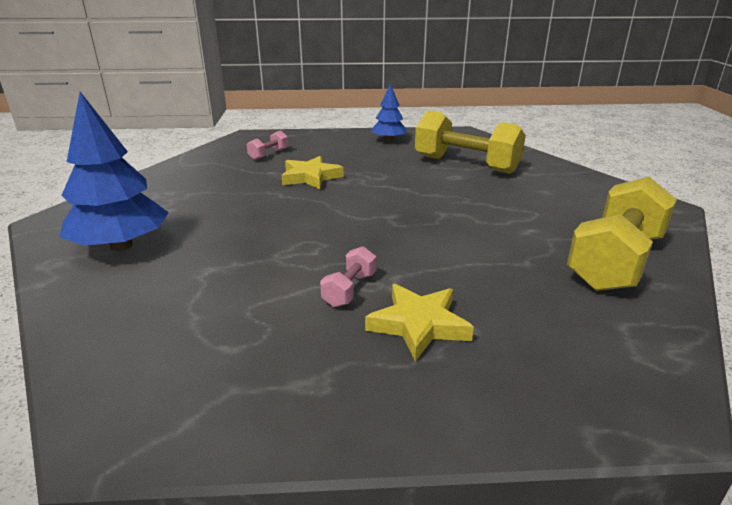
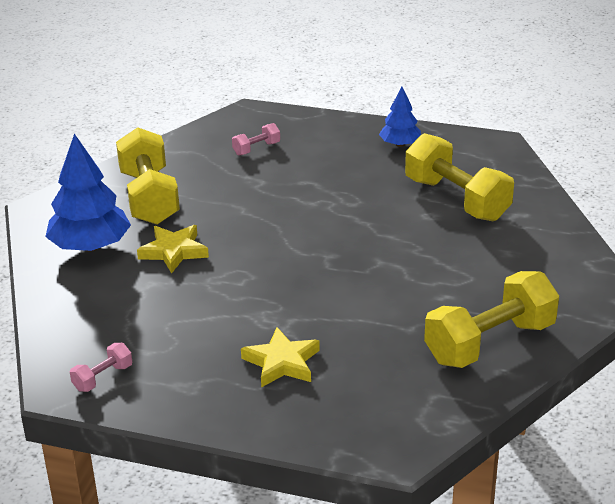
camera: 20 degrees right, 5 degrees up
(178, 197) = (149, 197): none -> yellow dumbbell
(310, 177) = (282, 191): yellow star -> yellow star (174, 251)
(349, 290) = (249, 324): pink dumbbell -> pink dumbbell (103, 378)

